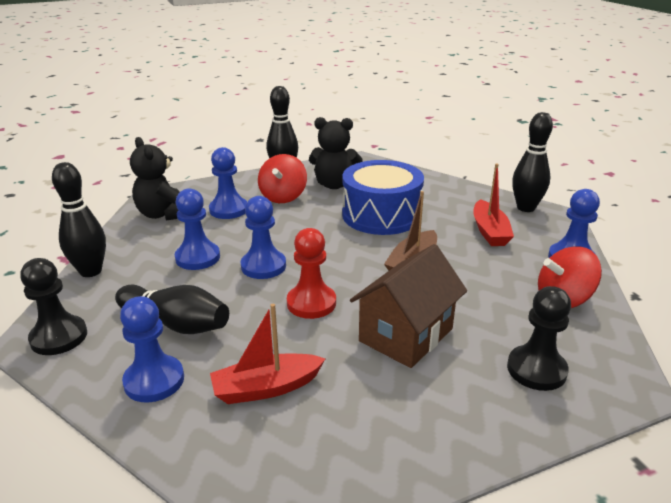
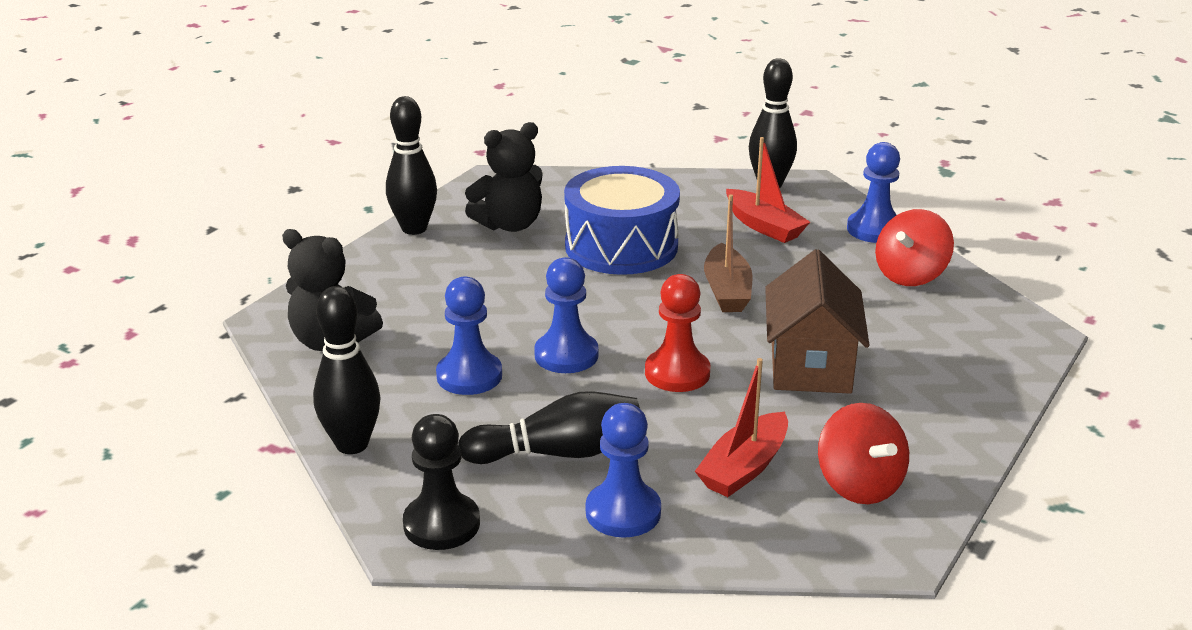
camera: 35 degrees left, 0 degrees up
(228, 210) = (415, 304): blue pawn -> none
(283, 197) = (464, 262): red spinning top -> red spinning top (859, 485)
(536, 370) = (955, 349): black pawn -> none

